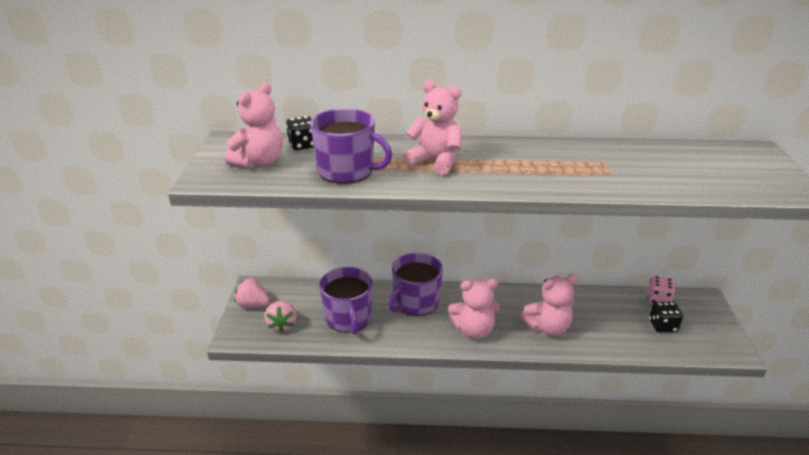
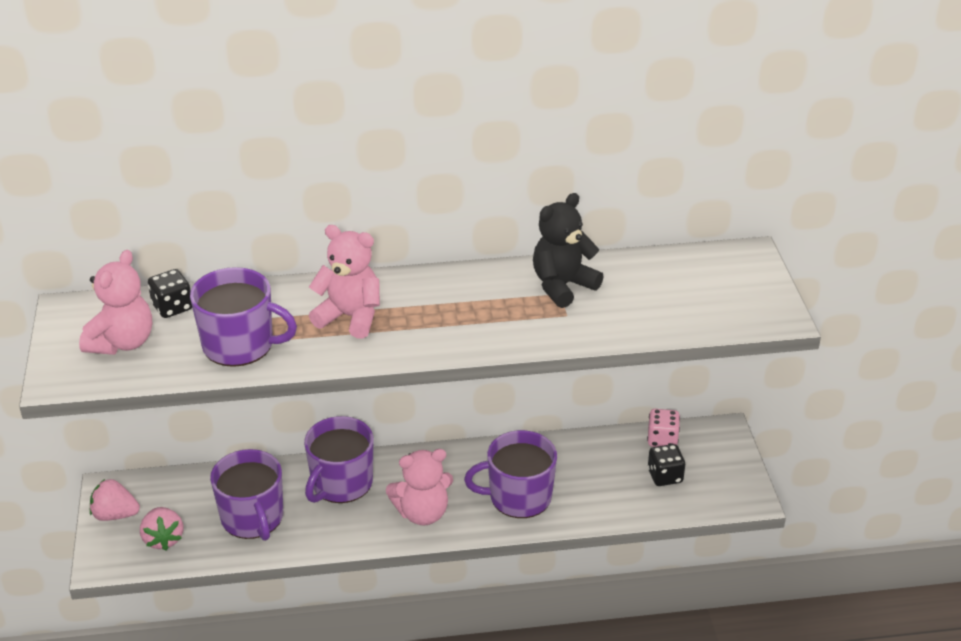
camera: 10 degrees left, 5 degrees up
(547, 327) = (518, 497): pink teddy bear -> purple mug
(606, 157) = (562, 286): none -> black teddy bear

